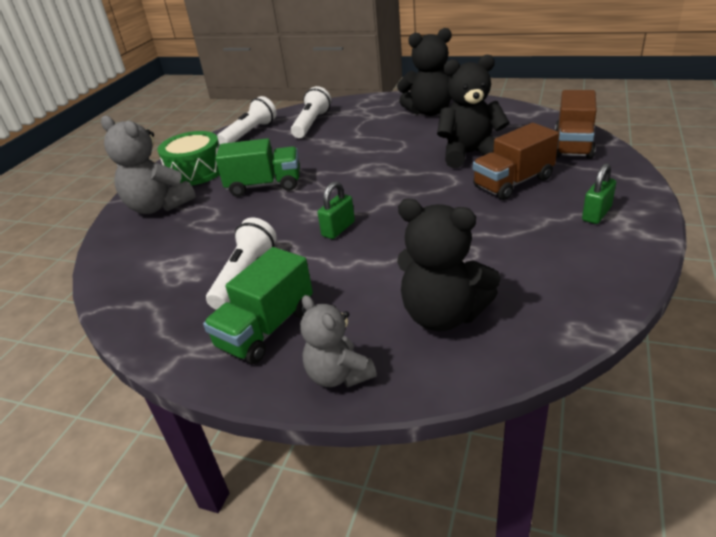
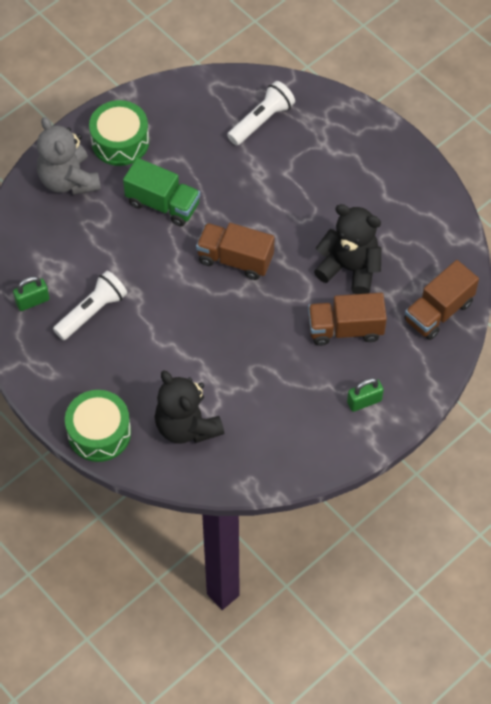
camera: 25 degrees right, 25 degrees up
(250, 133) = (198, 101): white flashlight -> none
(266, 329) = (80, 371): green truck -> none
(338, 229) = (182, 300): green padlock -> green padlock (32, 301)
(338, 375) = (99, 433): grey teddy bear -> green drum
(364, 187) = (235, 259): none -> brown truck
(429, 111) = (378, 172): black teddy bear -> none

